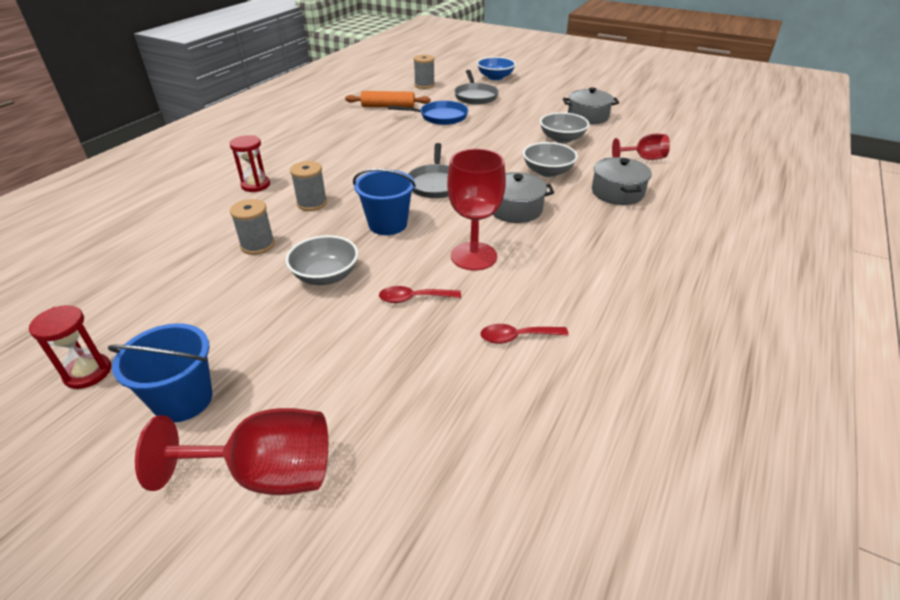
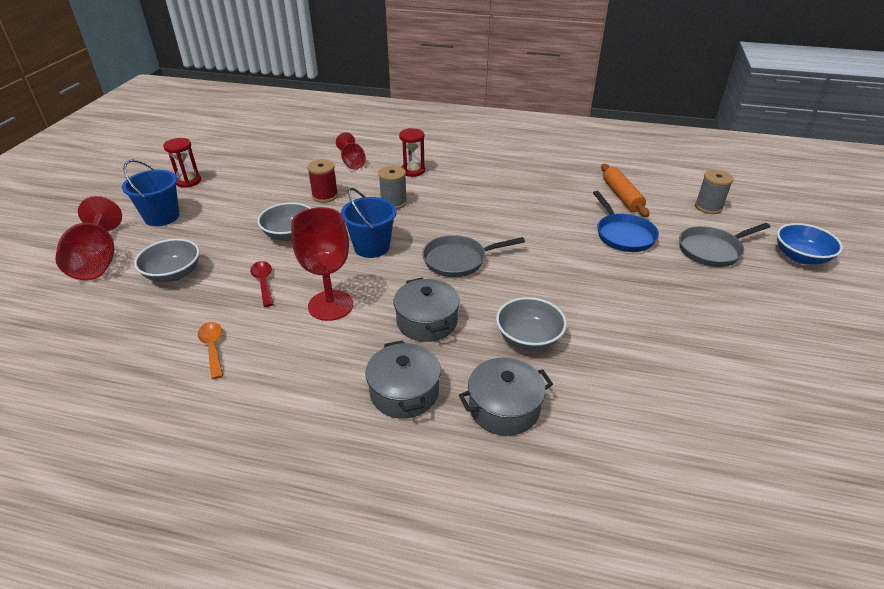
camera: 75 degrees right, 0 degrees up
(258, 245) = (325, 196): grey spool -> red spool
(517, 337) = (213, 348): red spoon -> orange spoon
(562, 139) = (635, 343): grey bowl -> grey bowl (173, 274)
(588, 117) = (739, 365): grey pot -> grey pot (404, 392)
(644, 158) = (628, 436): red goblet -> red goblet (352, 162)

